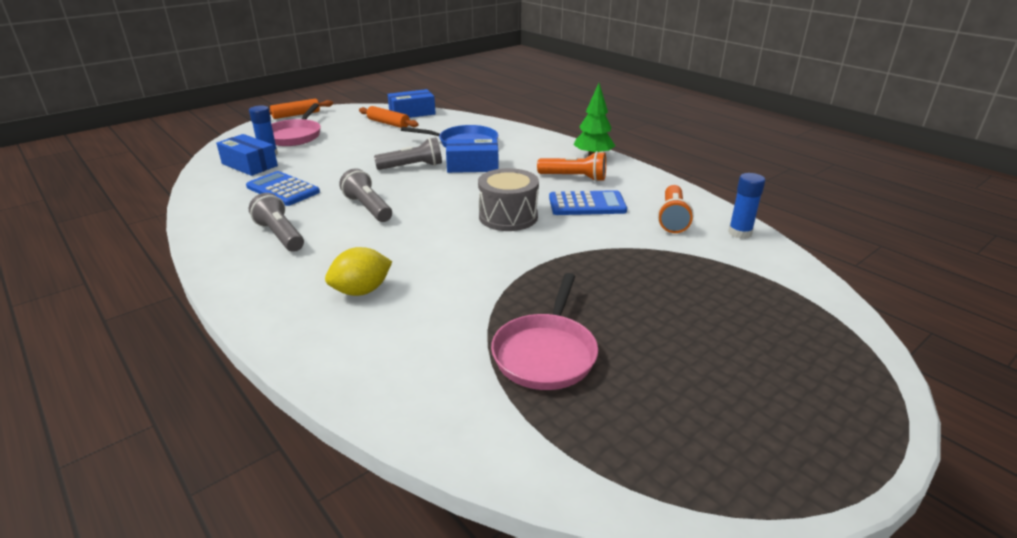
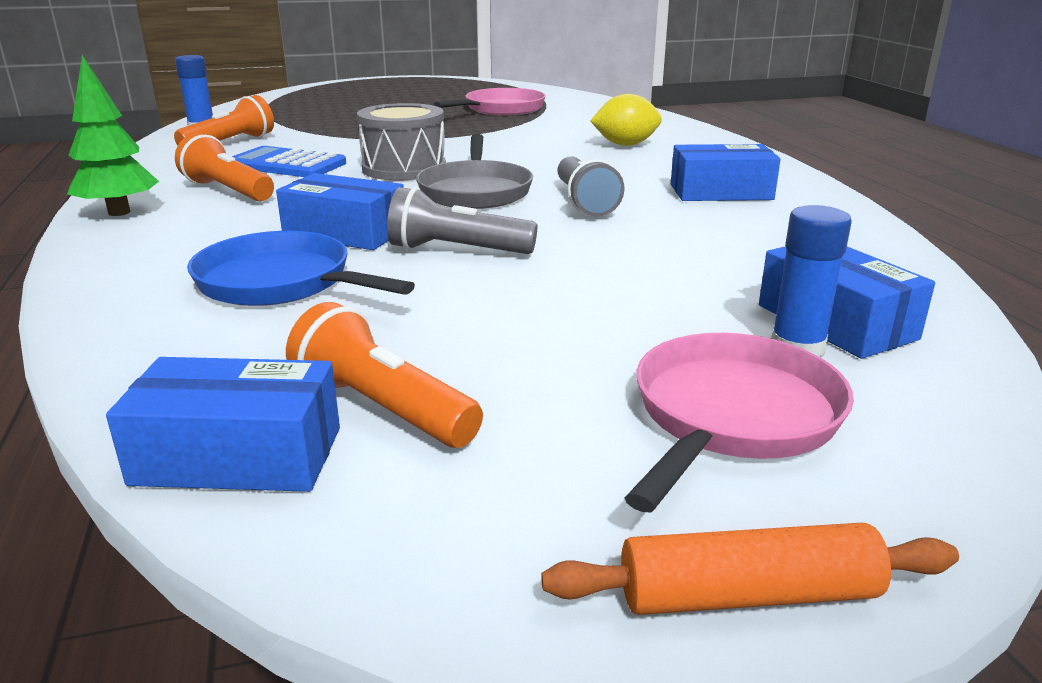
camera: 155 degrees left, 5 degrees down
(280, 235) = (721, 192): grey flashlight -> blue box
(283, 189) = (731, 250): blue calculator -> none
(388, 123) = (382, 409): orange rolling pin -> orange flashlight
(439, 204) = (475, 191): none -> grey pan

